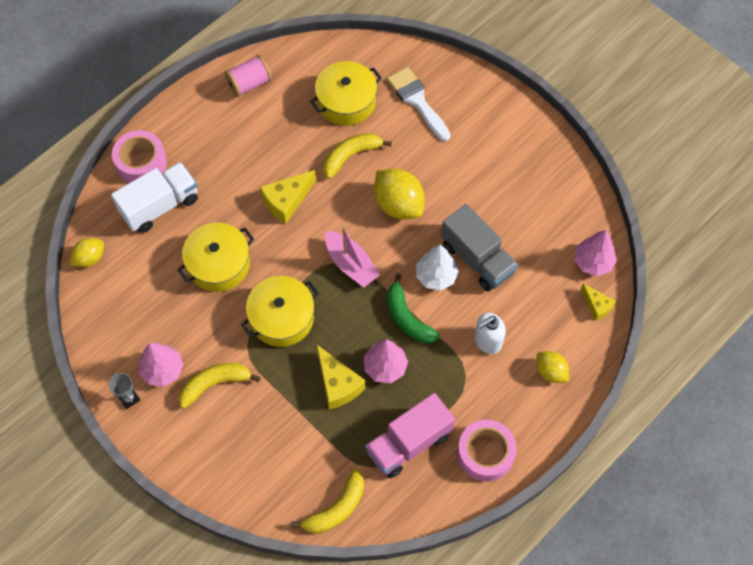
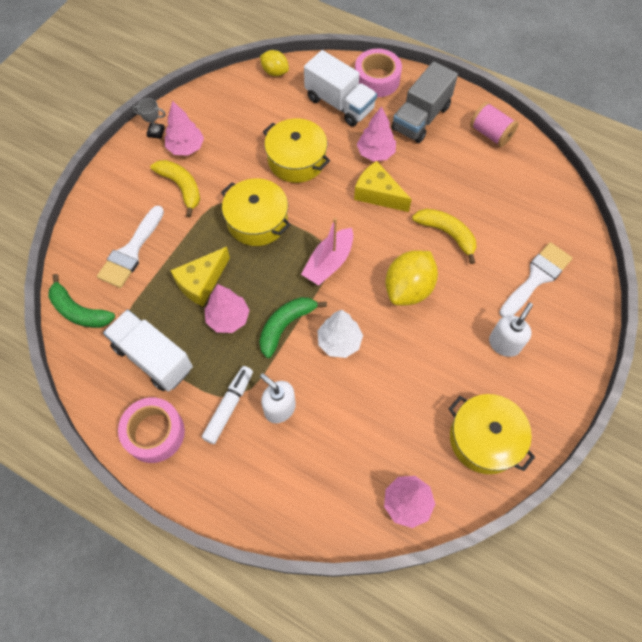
camera: 75 degrees right, 0 degrees up
(129, 398) = (156, 132): grey trophy -> grey trophy turned 60 degrees clockwise
(236, 189) = (375, 153): none -> pink tree
(280, 447) = (131, 251): none -> white brush
(336, 509) = (79, 311): yellow banana -> green banana
(346, 101) = (507, 215): yellow pot -> yellow pot (484, 439)
(409, 443) = (153, 358): pink truck -> white truck
(473, 147) = (504, 344): none -> white soap dispenser
(475, 383) = (229, 406): none -> white marker
(477, 258) = (371, 377): grey truck -> grey truck (421, 118)
(550, 372) = (259, 481): yellow lemon -> none
(597, 306) = (353, 518): yellow cheese -> none

